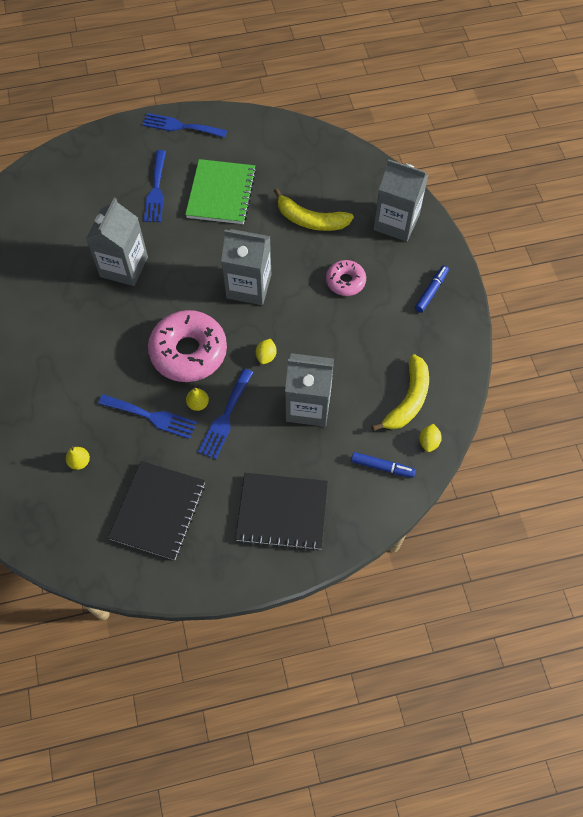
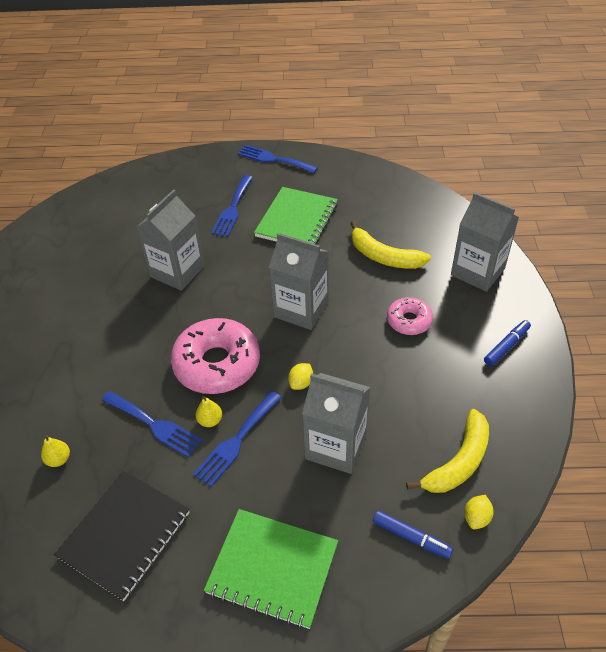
camera: 15 degrees right, 15 degrees down
(282, 512) = (272, 568): black notebook -> green notebook

